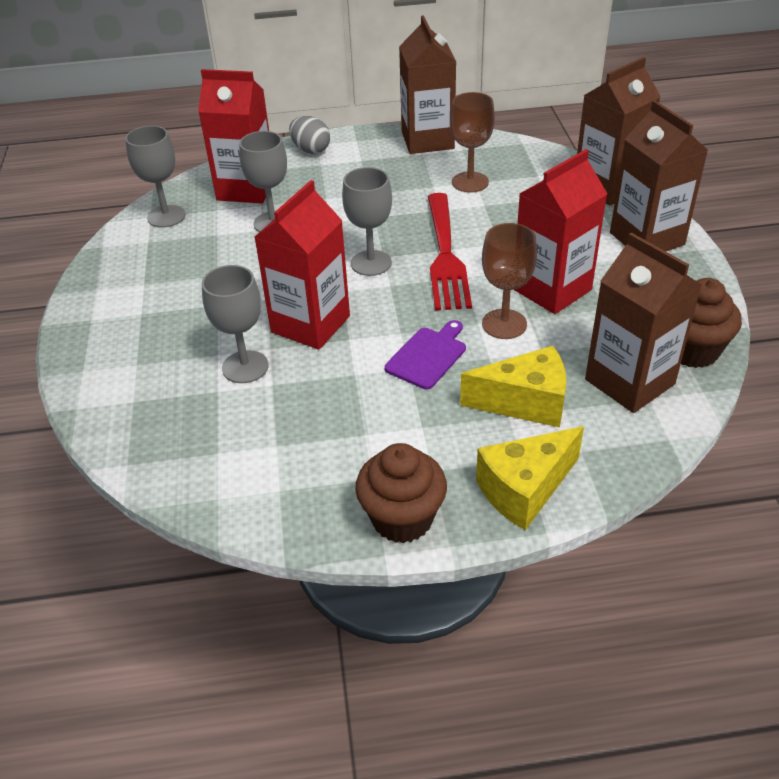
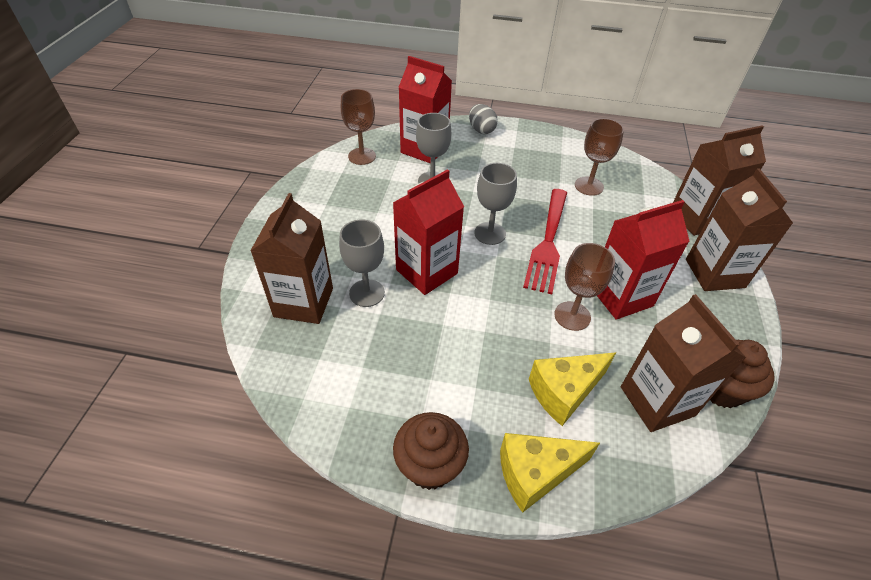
camera: 15 degrees right, 5 degrees up
(166, 216) = (362, 156): grey goblet -> brown goblet
(427, 140) = (569, 143): brown carton -> brown carton (303, 302)
(428, 356) = (503, 325): purple cutting board -> none
(525, 403) = (564, 392): yellow cheese -> yellow cheese turned 135 degrees clockwise

